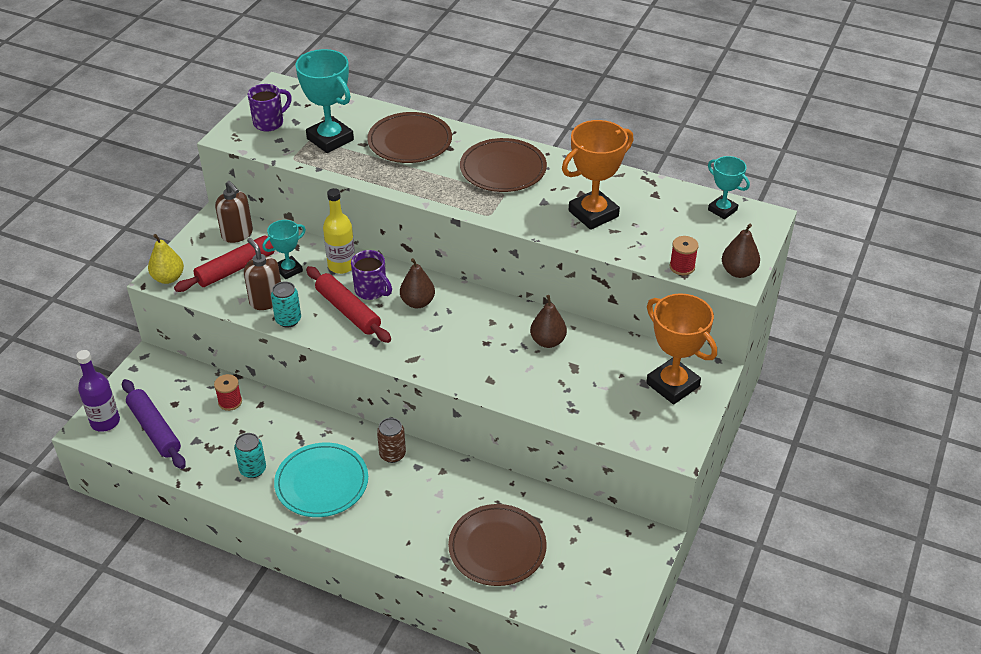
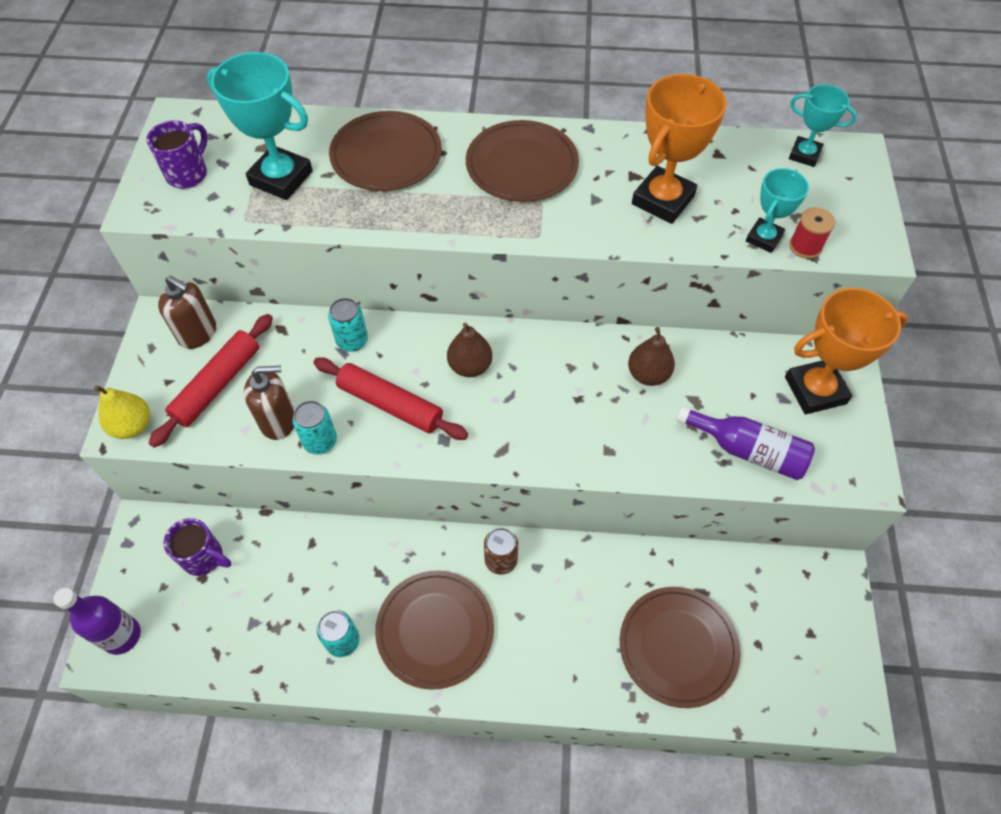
camera: 20 degrees left, 15 degrees up
(154, 429) = (192, 625): purple rolling pin -> none
(230, 402) = (272, 552): red spool -> none
(266, 300) = (278, 421): brown soap dispenser -> brown soap dispenser turned 135 degrees clockwise
(289, 270) = (288, 367): turquoise trophy -> turquoise trophy (764, 238)
(322, 482) = (435, 630): turquoise plate -> brown plate
(341, 265) = (352, 341): yellow bottle -> turquoise can
(371, 291) = (406, 366): purple mug -> purple mug (204, 558)
(595, 408) = (748, 451): none -> purple bottle
(672, 385) = (815, 390): orange trophy -> orange trophy turned 45 degrees counterclockwise
(738, 272) = (870, 235): brown pear -> none

